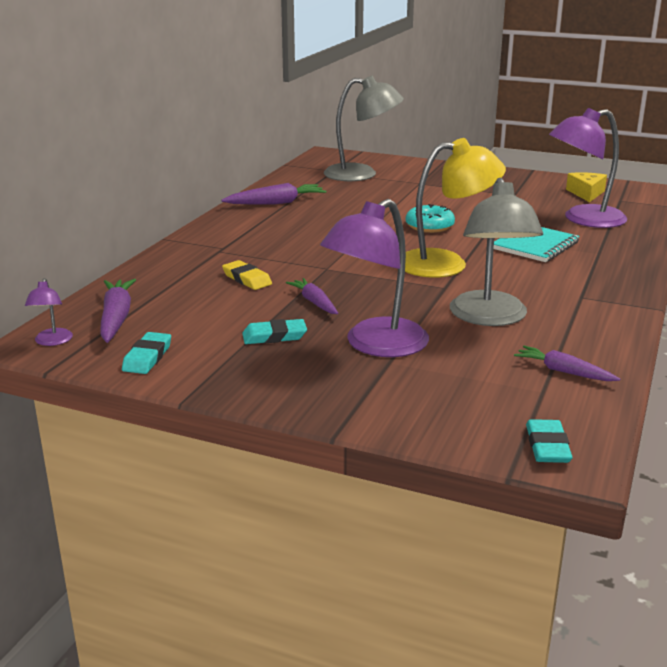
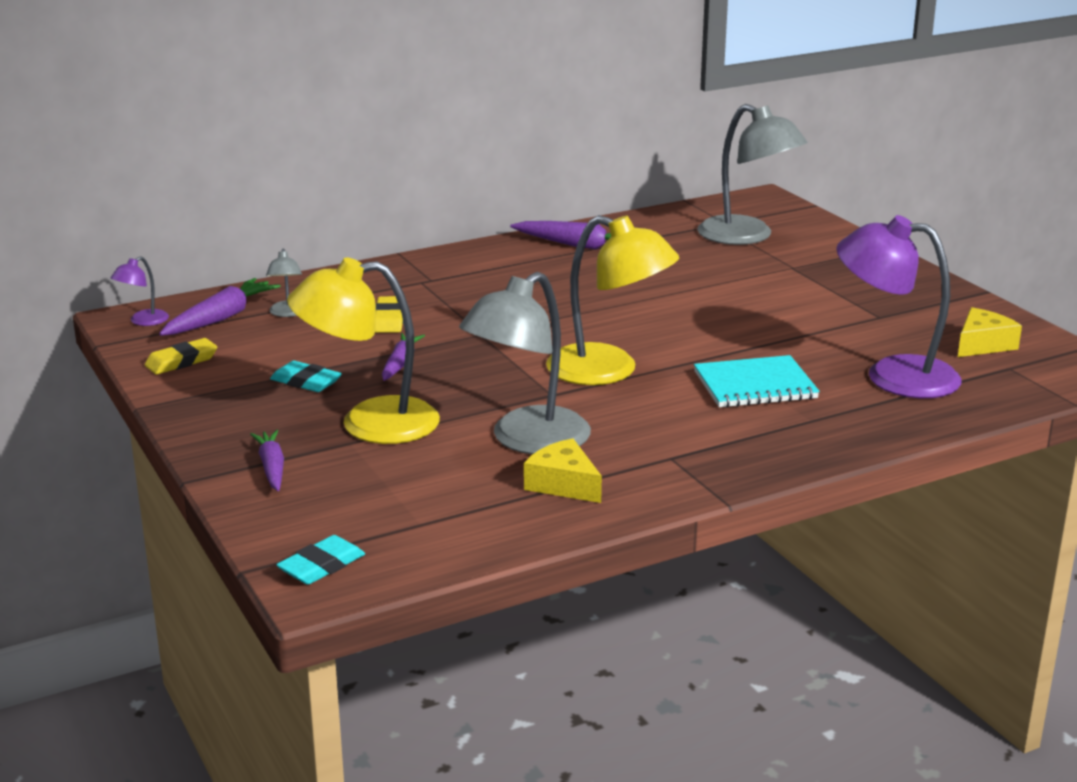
camera: 40 degrees right, 0 degrees up
(147, 357) = (181, 361): turquoise eraser -> yellow eraser
(163, 298) = (287, 313): none -> grey lamp
(375, 345) = (369, 423): purple lamp -> yellow lamp
(429, 226) = (684, 324): turquoise donut -> none
(563, 333) = (563, 484): none -> yellow cheese
(563, 371) = (479, 516): purple carrot -> purple carrot (272, 467)

